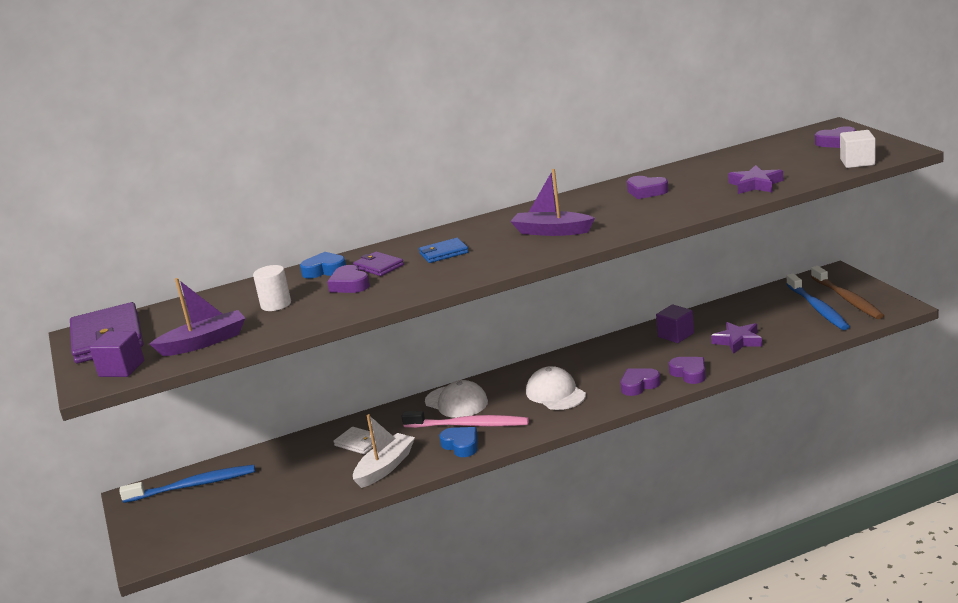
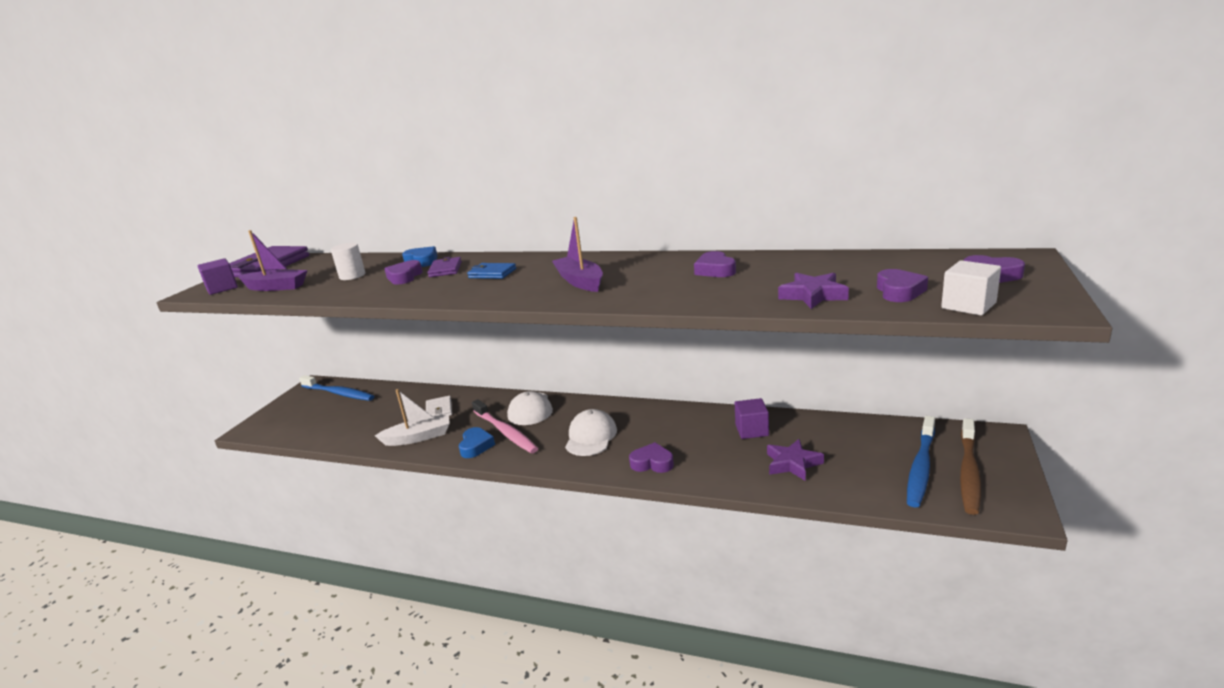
camera: 40 degrees right, 0 degrees up
(689, 373) = (704, 474): purple heart -> purple heart (899, 291)

